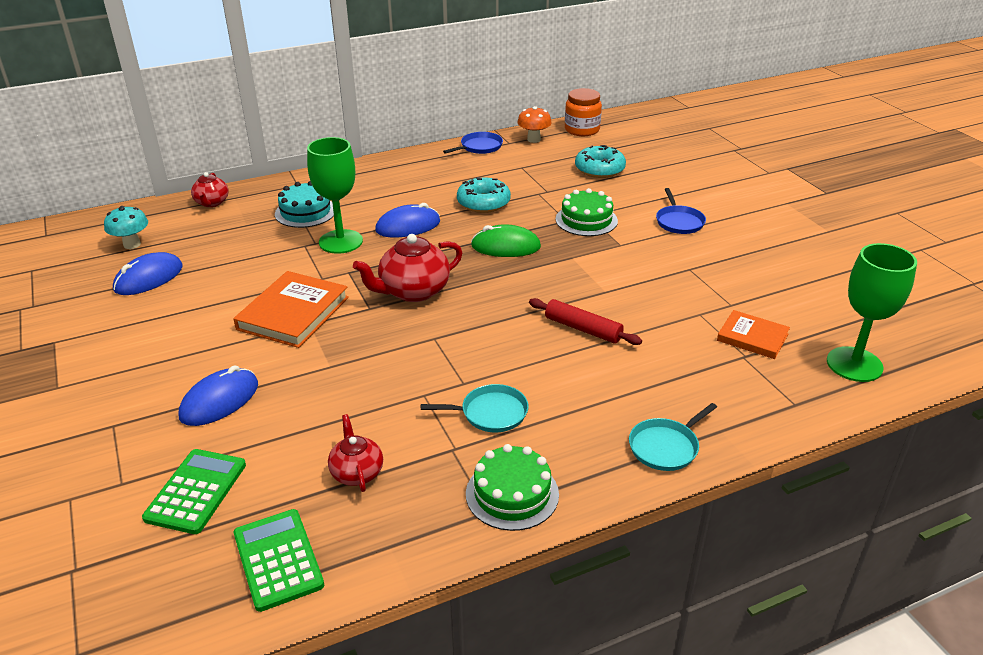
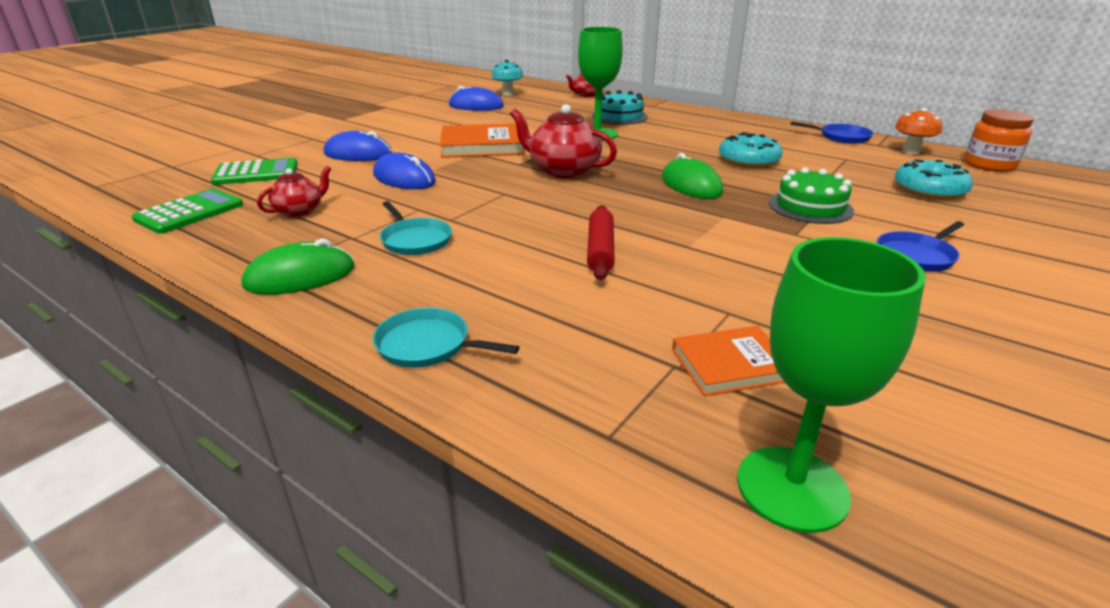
camera: 60 degrees right, 5 degrees down
(408, 226) = (657, 146): blue mouse -> blue mouse (404, 178)
(512, 494) = (300, 277): green cake -> green mouse
(752, 337) = (731, 364): orange book -> orange book turned 75 degrees clockwise

